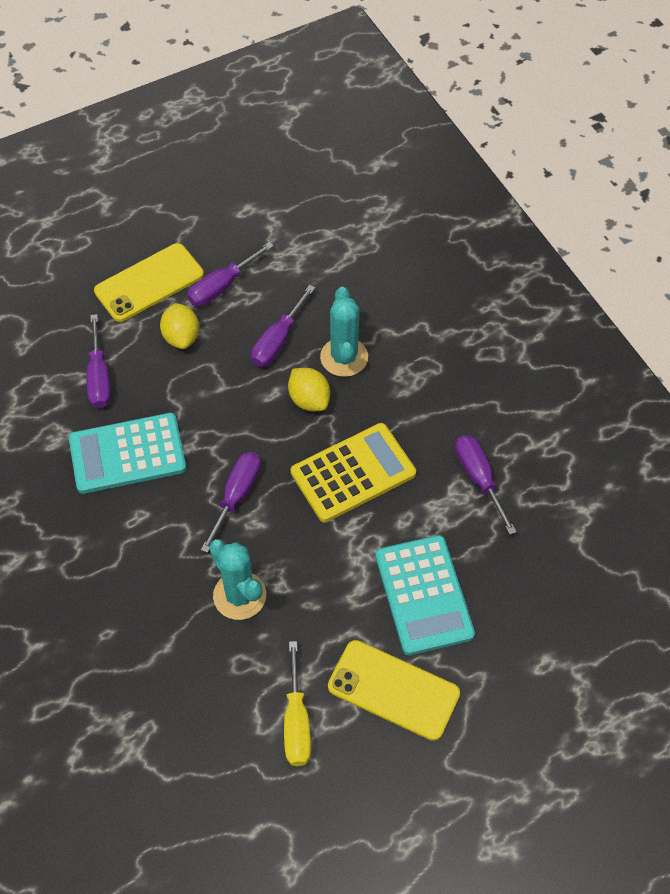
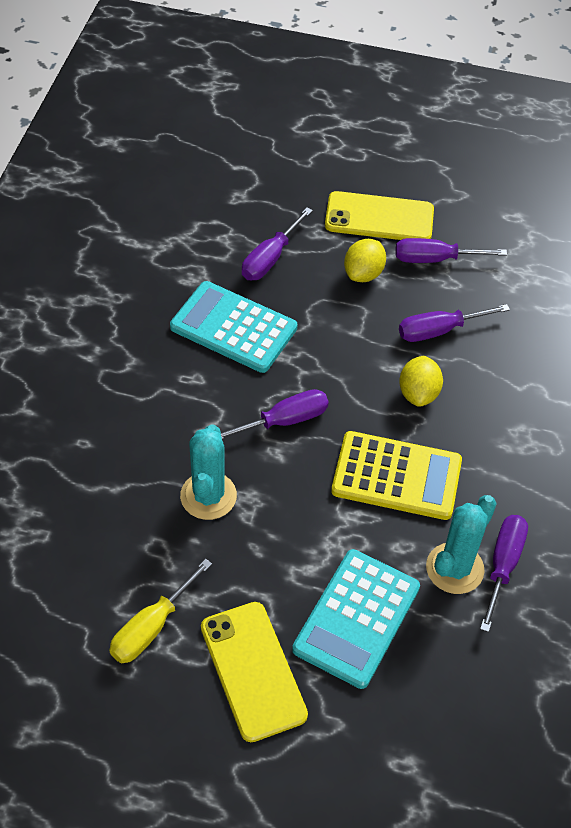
camera: 40 degrees right, 5 degrees down
(344, 357) = (482, 382): turquoise cactus -> turquoise cactus (454, 568)

